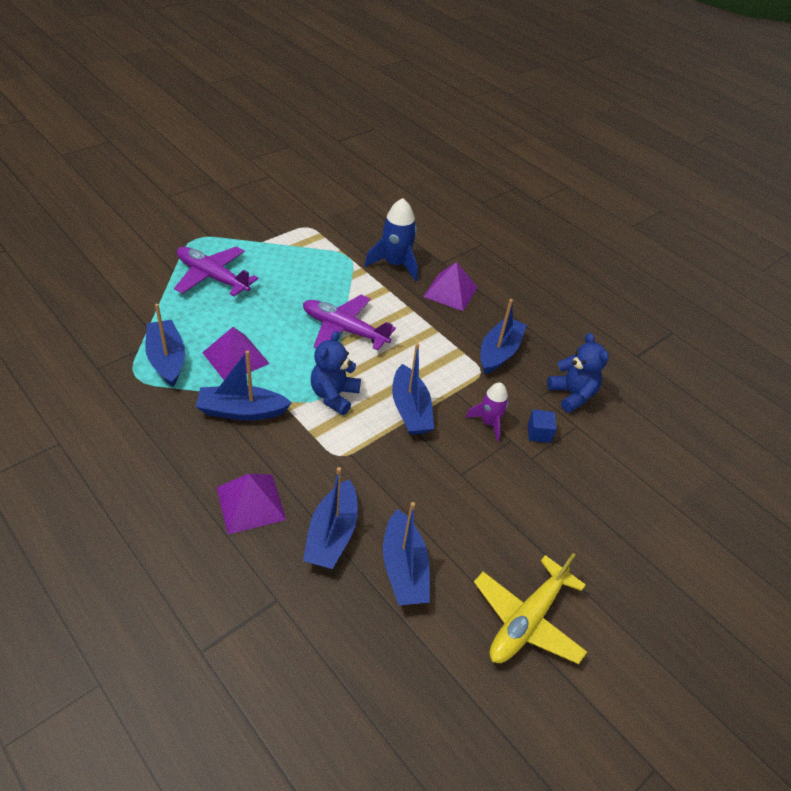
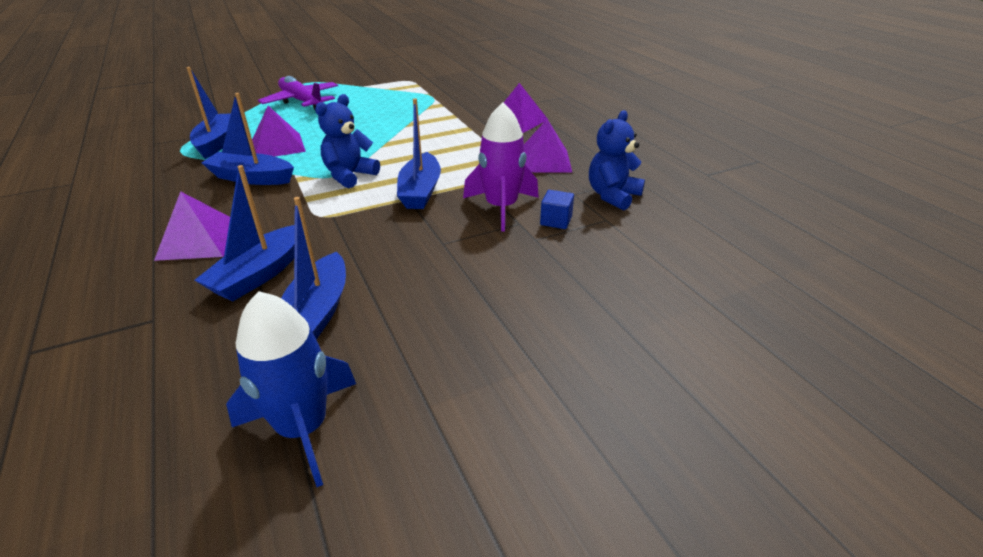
camera: 20 degrees right, 10 degrees down
(344, 330) = (394, 136): purple plane -> none
(395, 264) = (474, 103): blue rocket -> blue rocket (303, 428)
(489, 422) = (501, 208): purple rocket -> purple rocket, size x1.59
(499, 352) = (544, 161): blue boat -> purple pyramid
(527, 620) = (438, 387): yellow plane -> none
(572, 395) = (612, 196): blue teddy bear -> blue teddy bear turned 135 degrees counterclockwise

